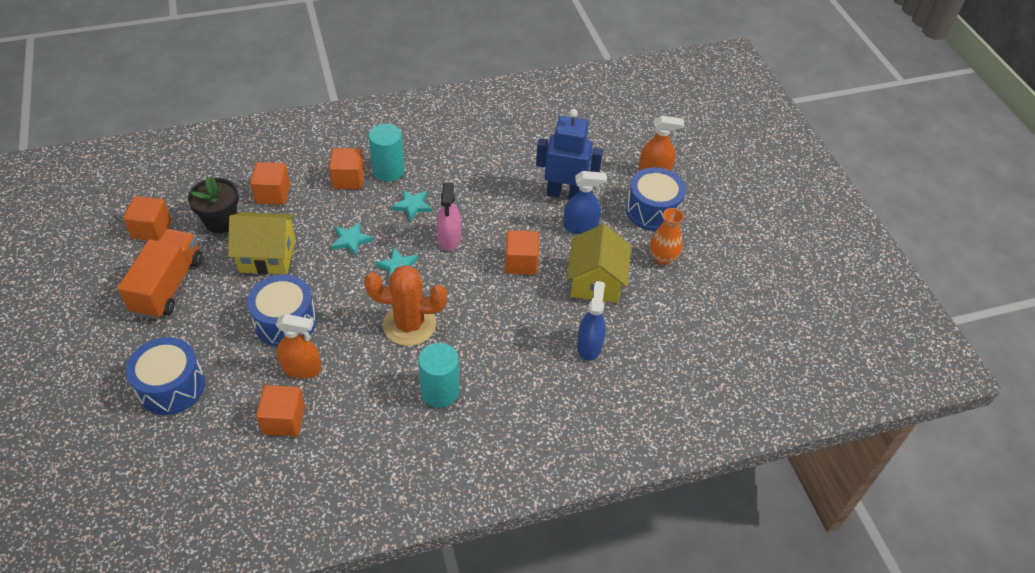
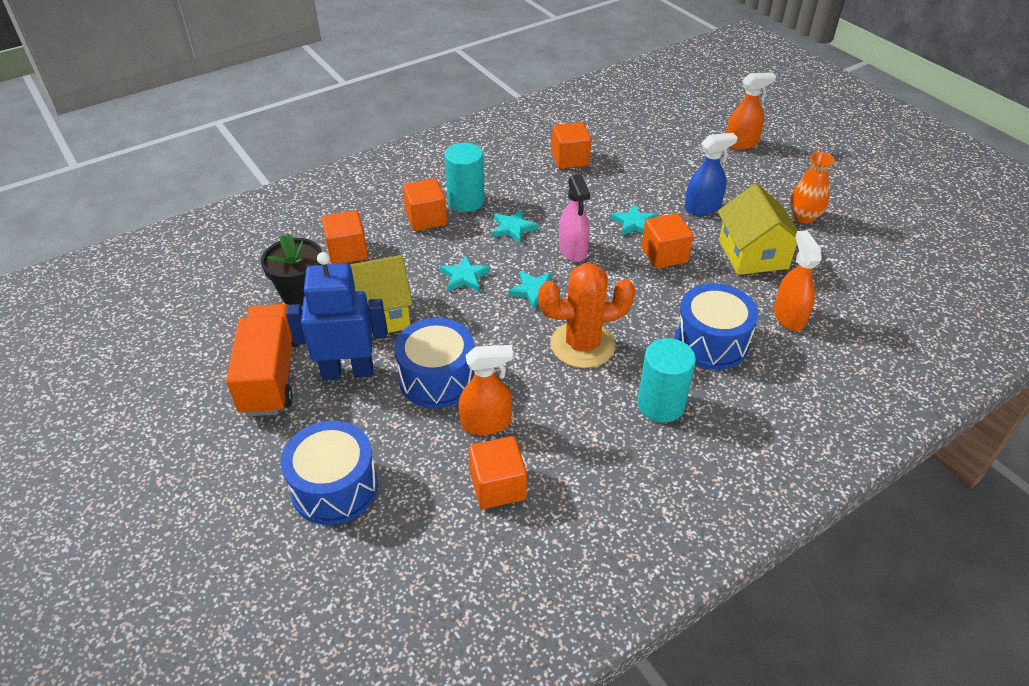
camera: 15 degrees left, 5 degrees down
(152, 229) = (218, 320): orange cube -> orange cube (570, 159)
(514, 226) = (634, 223): none -> turquoise star
(564, 193) = (666, 182): blue robot -> blue robot (347, 371)
(589, 346) = (789, 316): blue spray bottle -> orange spray bottle
(652, 210) = (763, 178): blue drum -> blue drum (711, 342)

